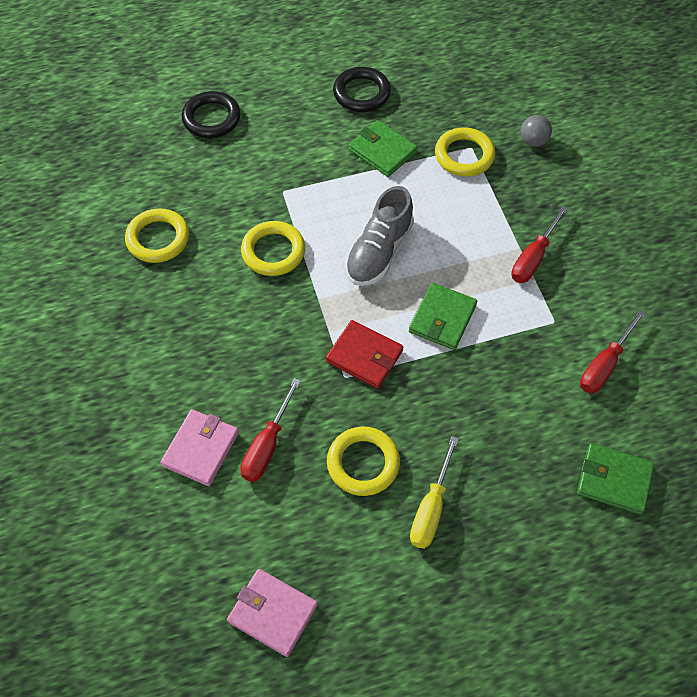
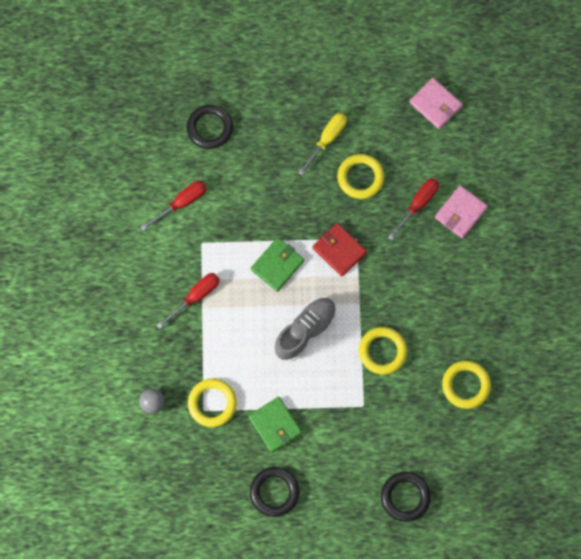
camera: 165 degrees left, 15 degrees up
(614, 480) = (210, 128): green wallet -> black ring

